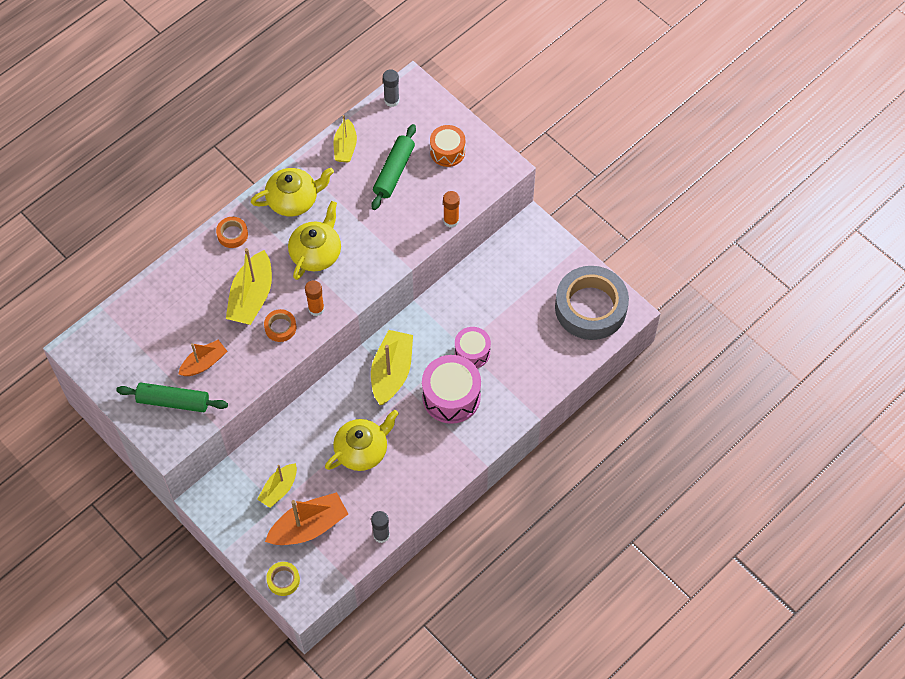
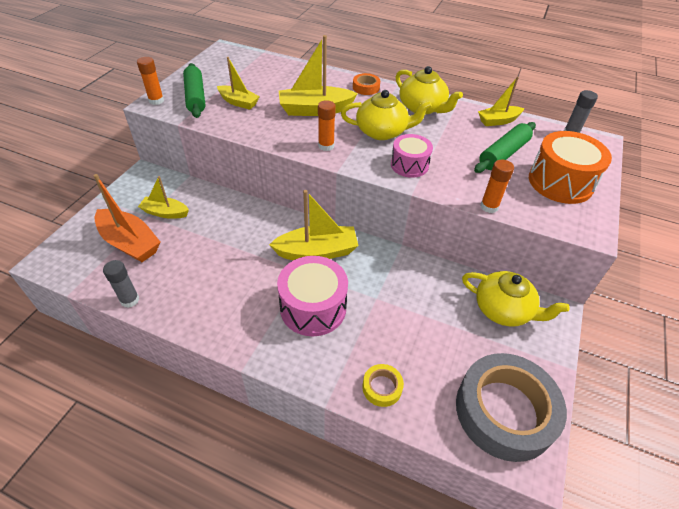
camera: 65 degrees right, 15 degrees down
(163, 440) = (156, 101): none -> orange glue stick
(204, 363) = (238, 102): orange boat -> yellow boat
(280, 327) = (294, 131): orange tape -> none
(283, 580) = (69, 242): yellow tape -> yellow tape (382, 387)
(362, 450) = (223, 256): yellow teapot -> yellow teapot (503, 310)
(394, 172) = (503, 154): green rolling pin -> green rolling pin turned 45 degrees counterclockwise
(447, 151) = (560, 182): orange drum -> orange drum, size x1.61
(472, 352) = (374, 309): pink drum -> pink drum (409, 165)

